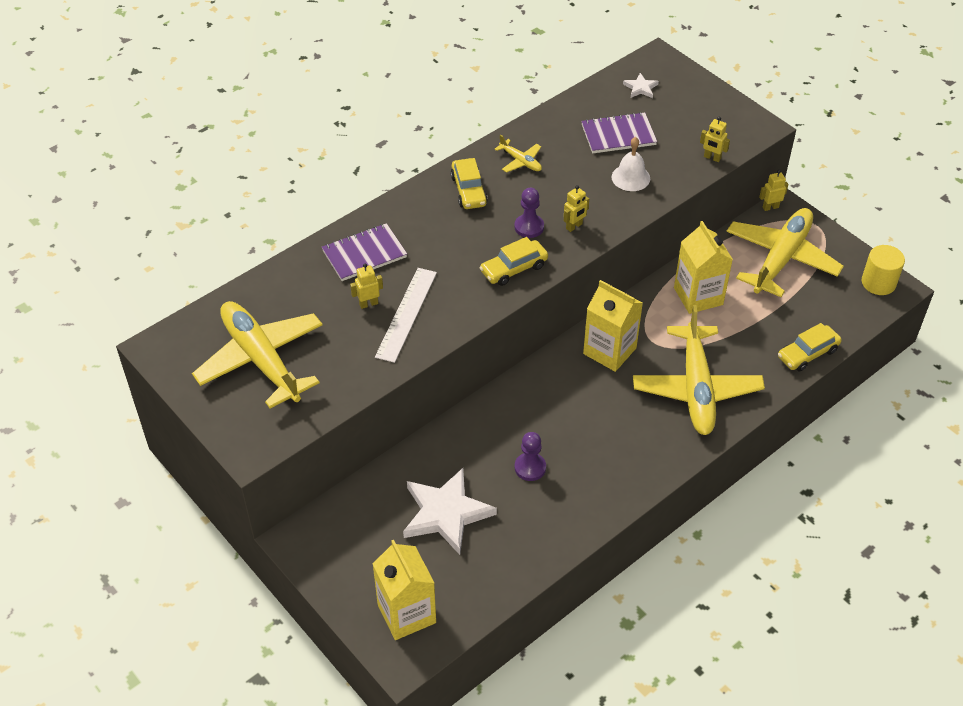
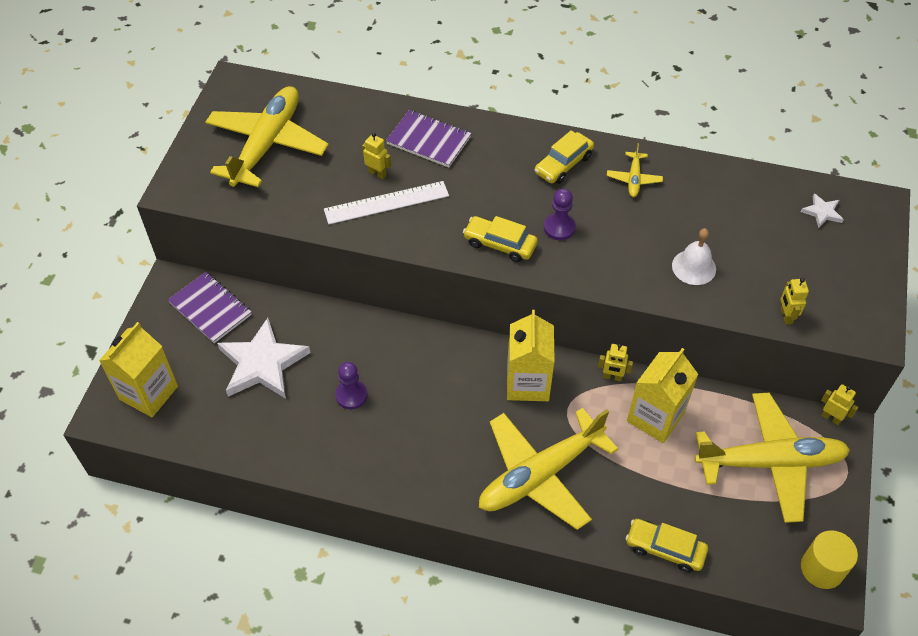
camera: 55 degrees right, 5 degrees up
(574, 226) = (590, 259): yellow robot -> yellow robot (612, 377)
(618, 135) = (740, 229): purple notebook -> purple notebook (210, 309)

